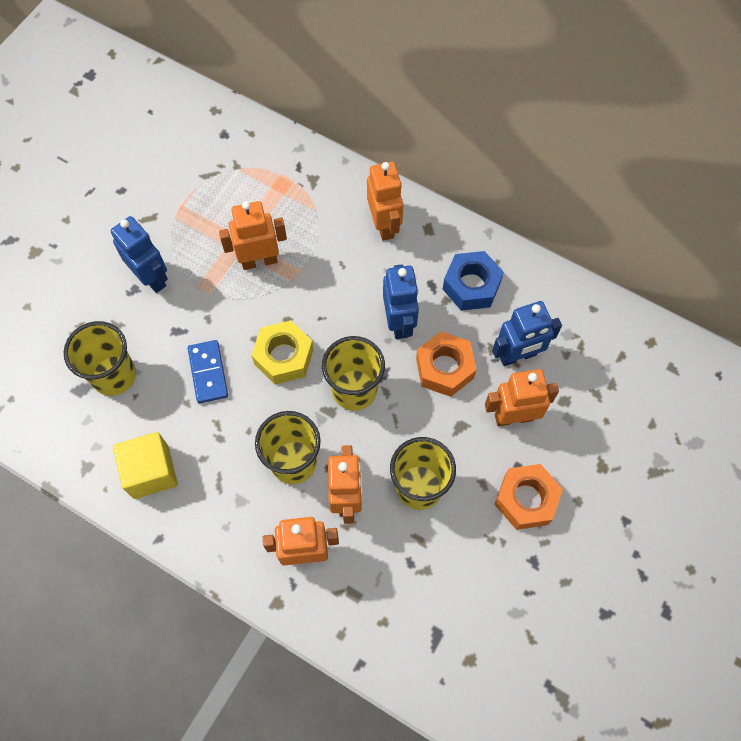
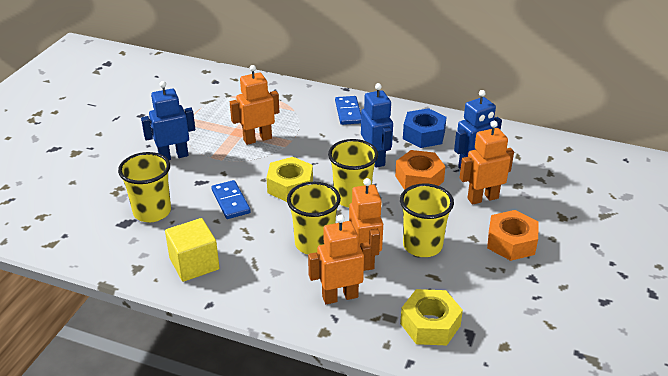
camera: 10 degrees left, 30 degrees down
(151, 277) = (173, 156): blue robot -> blue robot turned 60 degrees counterclockwise
(384, 225) = (348, 112): orange robot -> blue domino
(396, 613) = (430, 324): none -> yellow nut

